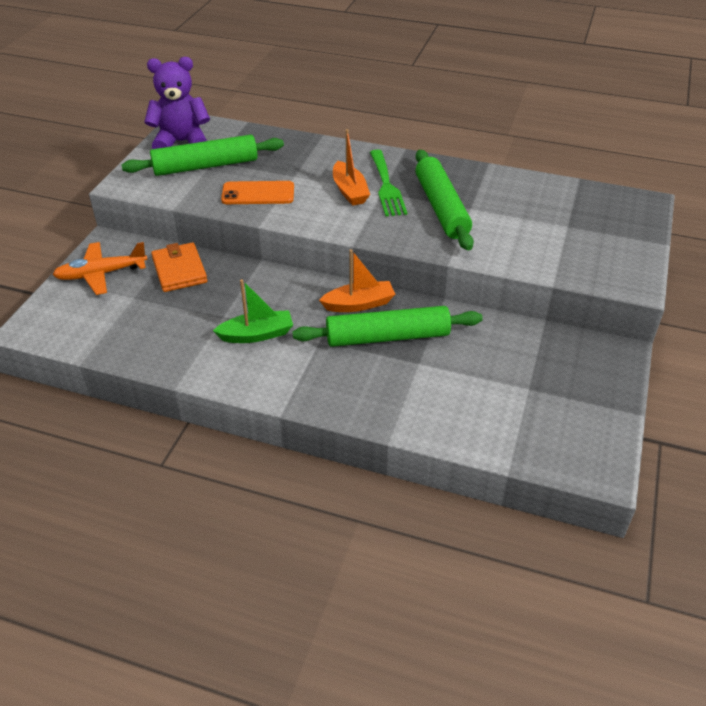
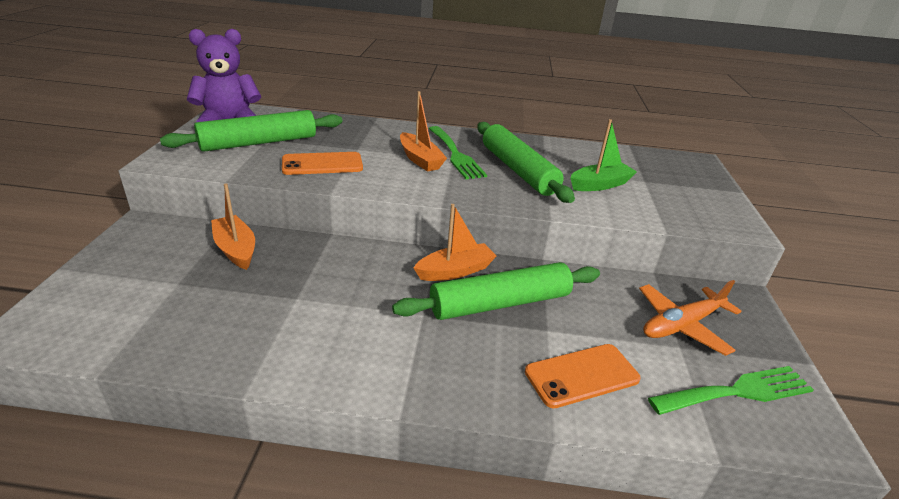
camera: 15 degrees left, 10 degrees down
(101, 274) = (134, 259): orange plane -> orange plane (682, 325)
(179, 270) = (236, 249): orange wallet -> orange boat
(257, 334) = (344, 314): green boat -> green boat (600, 185)
(430, 401) = (581, 375): none -> orange phone
(556, 428) = (737, 391): none -> green fork

